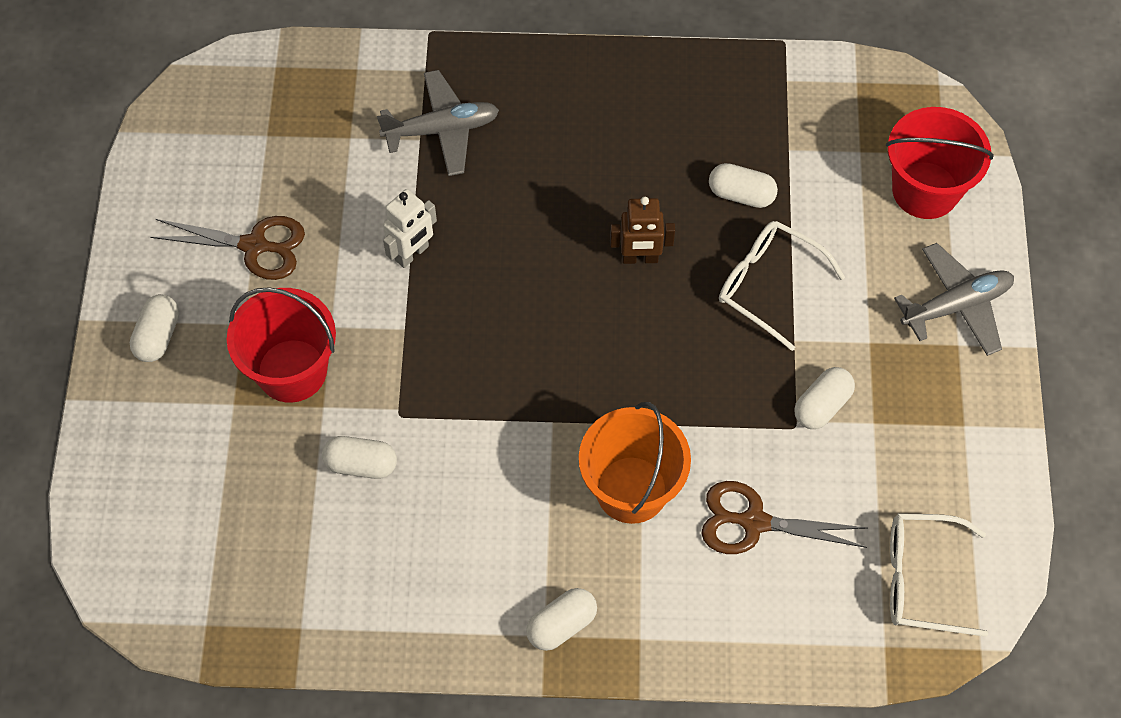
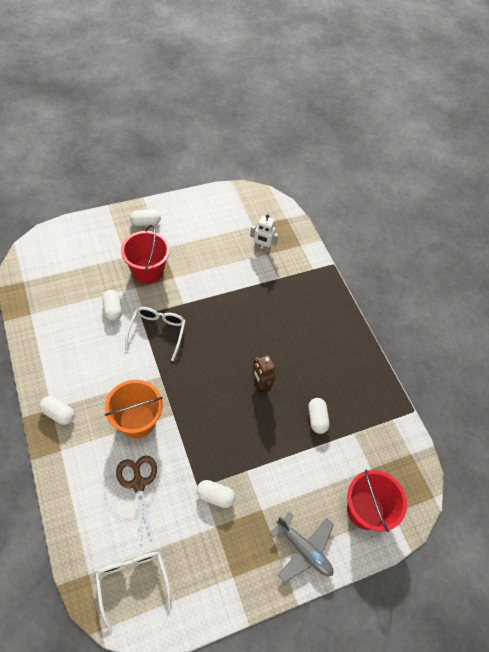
camera: 60 degrees right, 5 degrees down
(254, 246) = (199, 239): brown scissors -> none
(412, 254) = (221, 294): white robot -> white robot (262, 248)
(442, 130) = (287, 285): grey plane -> none
(769, 285) = (272, 448): white glasses -> white glasses (157, 332)

